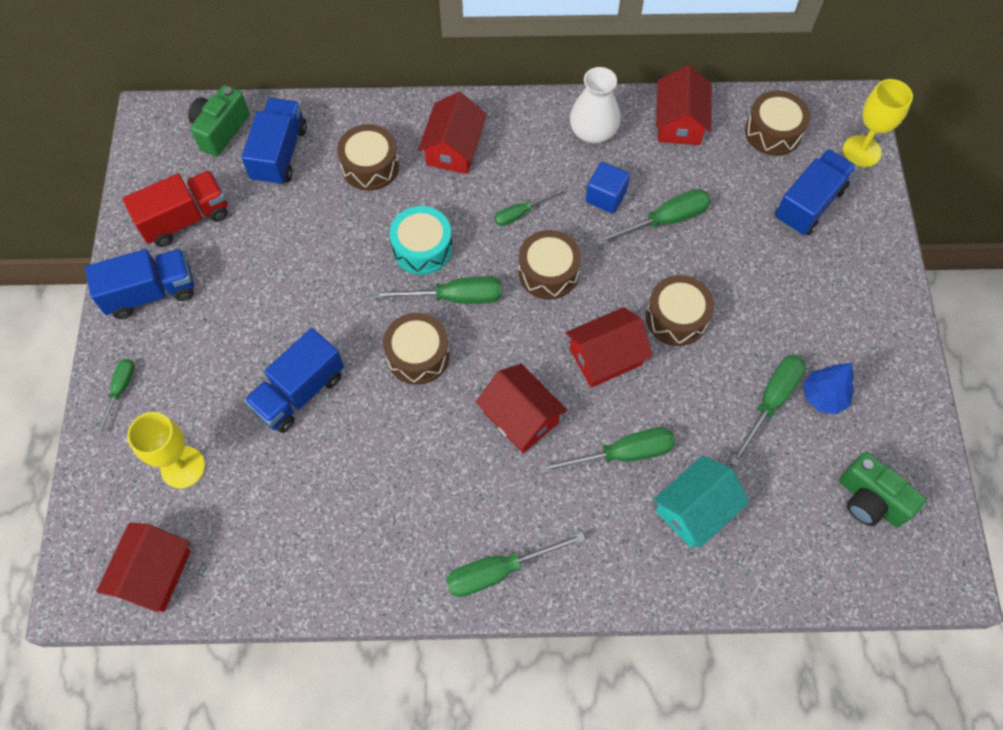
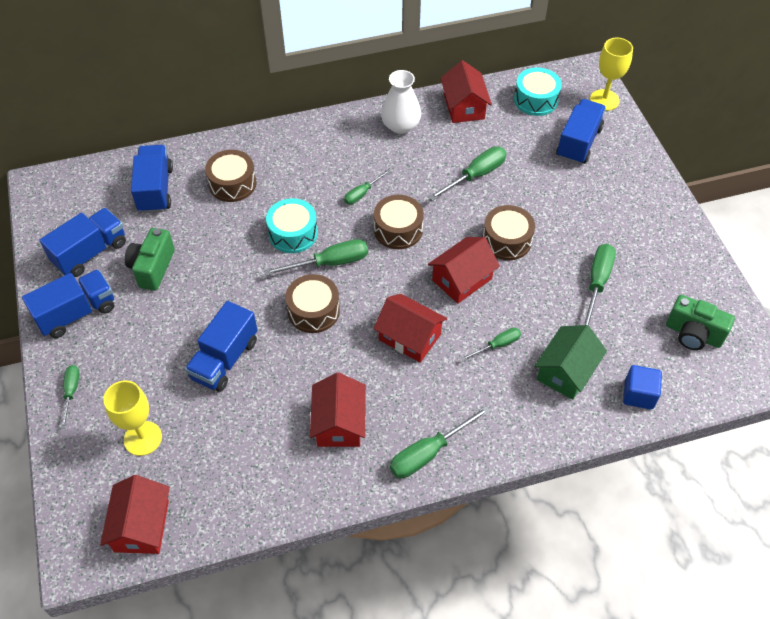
camera: 15 degrees left, 10 degrees down
(185, 219) = (90, 253): red truck -> blue truck
(221, 130) = (101, 182): green camera -> green camera (152, 268)
(454, 148) = (296, 158): red house -> red house (339, 423)
(605, 197) = (425, 168): blue cube -> blue cube (638, 394)
(622, 454) = (497, 345): green screwdriver -> green screwdriver, size x0.61
(695, 509) = (566, 371): turquoise house -> green house
(773, 132) = (536, 100): brown drum -> turquoise drum
(823, 397) = (634, 271): blue tree -> none

